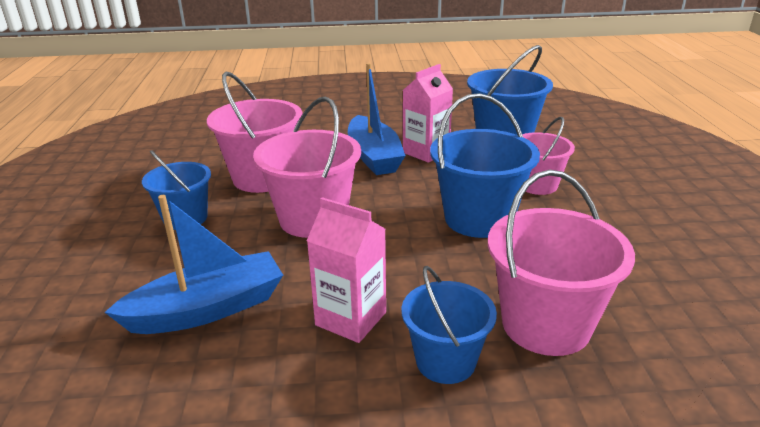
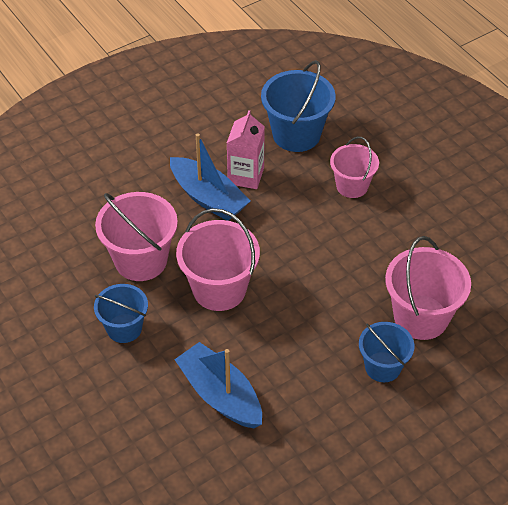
camera: 30 degrees left, 20 degrees up
(207, 309) = (220, 395): blue boat -> blue boat turned 75 degrees counterclockwise
(351, 319) = (311, 362): pink carton -> none
(478, 219) = (332, 241): blue bucket -> none

